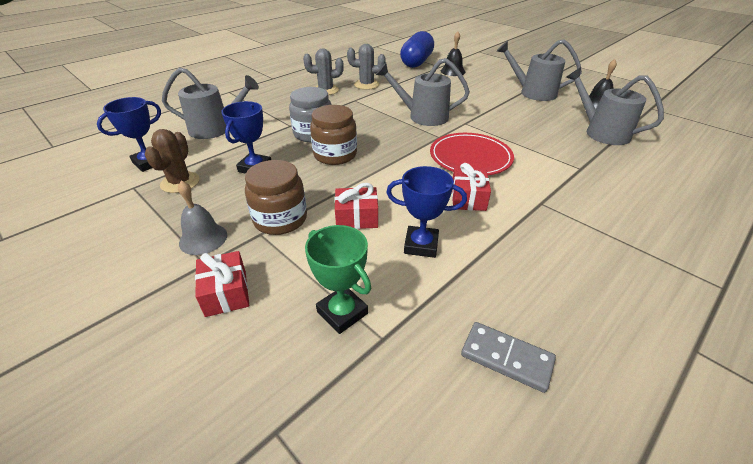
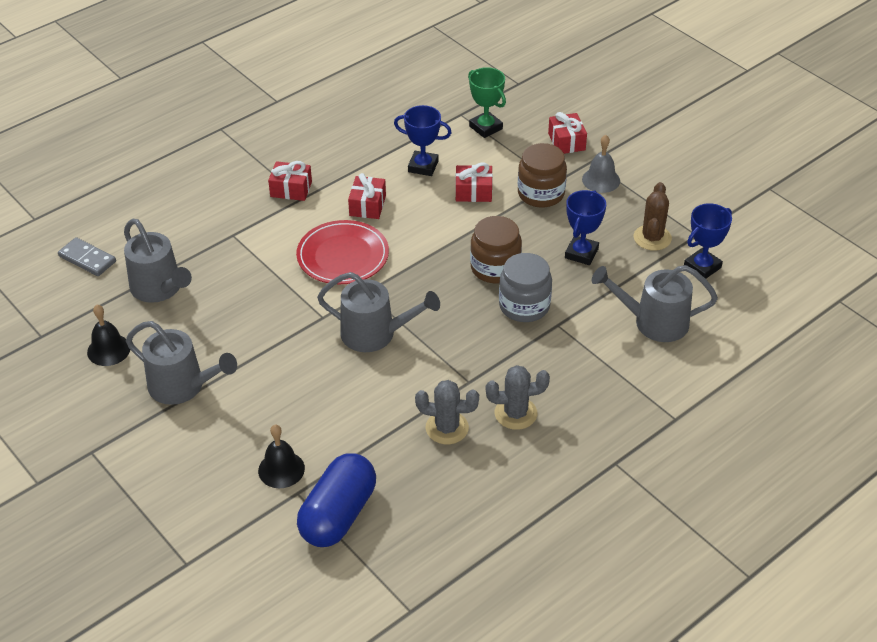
camera: 175 degrees left, 5 degrees up
(506, 358) = (390, 103): grey domino -> grey domino (87, 259)
(559, 211) = (291, 189): none -> red gift

